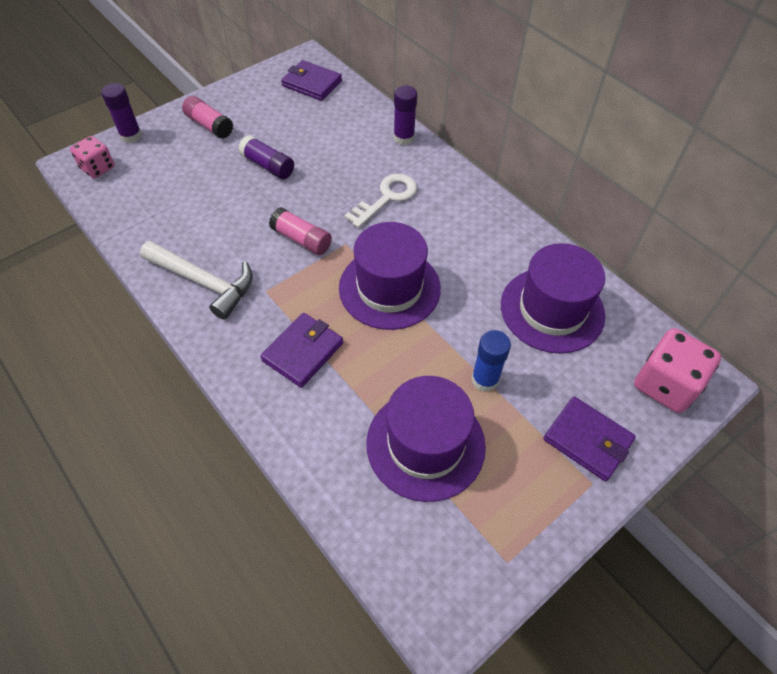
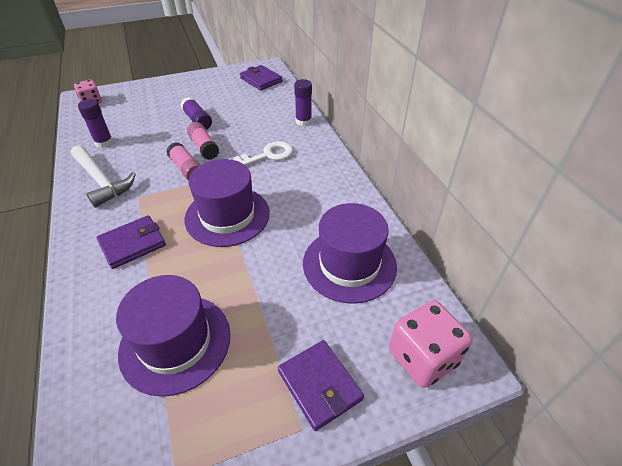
camera: 20 degrees right, 10 degrees down
(131, 136) = (125, 89): purple glue stick -> purple glue stick (104, 143)
(209, 125) = (177, 91): pink glue stick -> pink glue stick (204, 147)
(485, 379) = (258, 304): blue glue stick -> none

